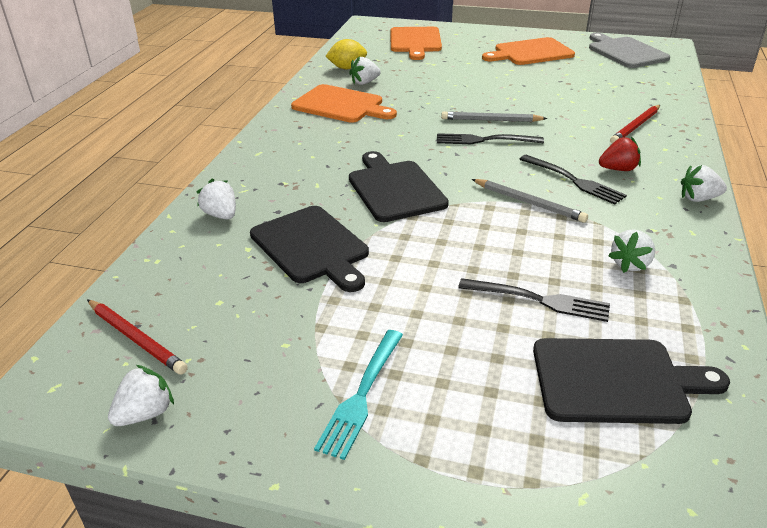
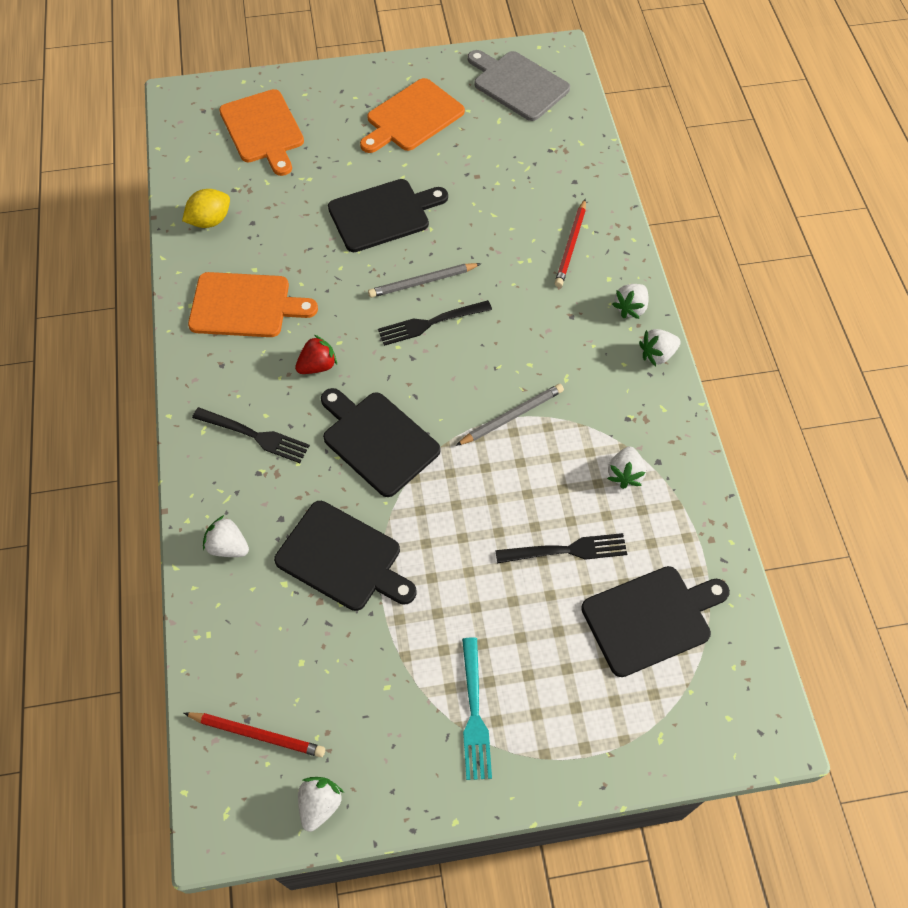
camera: 25 degrees left, 25 degrees up
(364, 82) = (248, 247): white strawberry -> white strawberry (630, 308)
(479, 86) = (383, 214): none -> black cutting board
(528, 203) = (511, 416): grey pencil -> grey pencil turned 45 degrees counterclockwise
(573, 180) = (540, 365): black fork -> black fork (254, 435)
(618, 169) = (575, 331): red strawberry -> red strawberry (317, 366)

